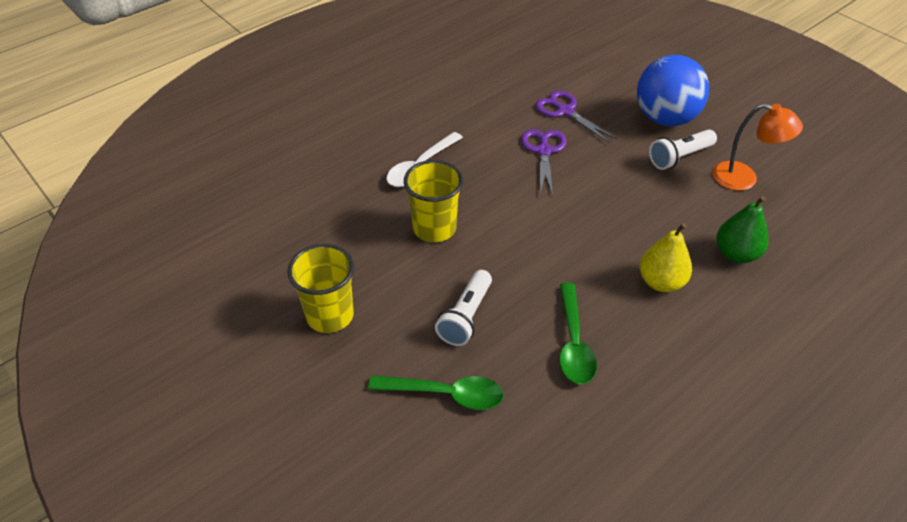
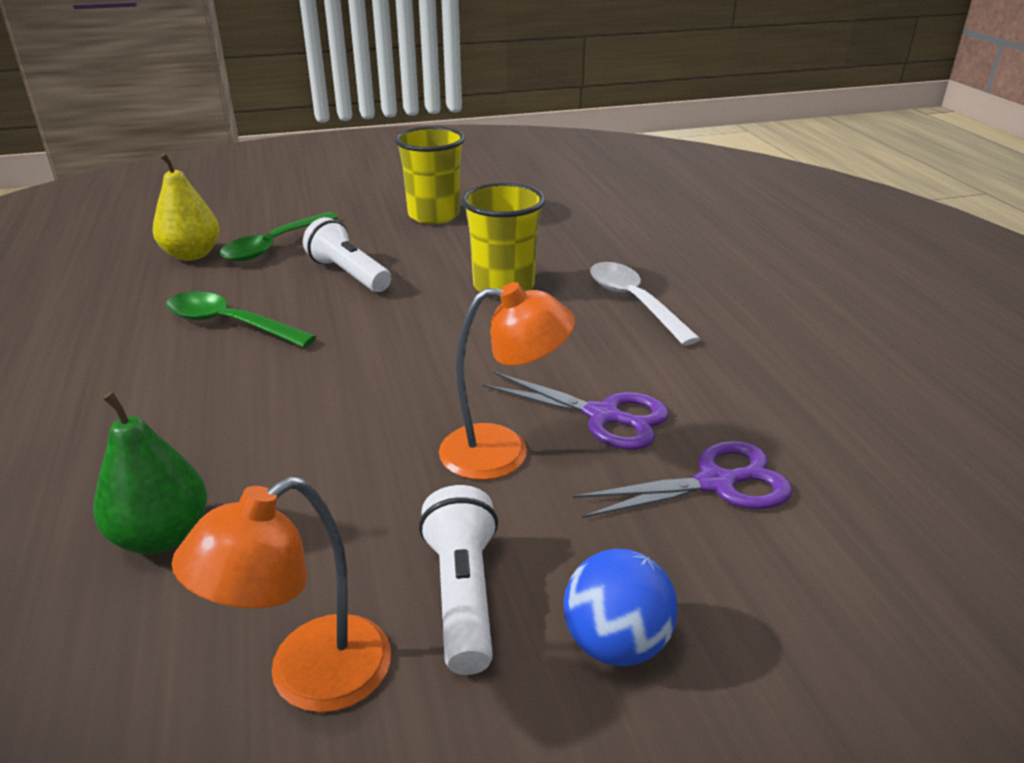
camera: 115 degrees right, 15 degrees down
(595, 173) = (503, 452): none -> orange lamp
(661, 282) = (220, 424): yellow pear -> yellow pear (192, 255)
(665, 118) = (616, 643): blue ball -> blue ball, size x0.56

